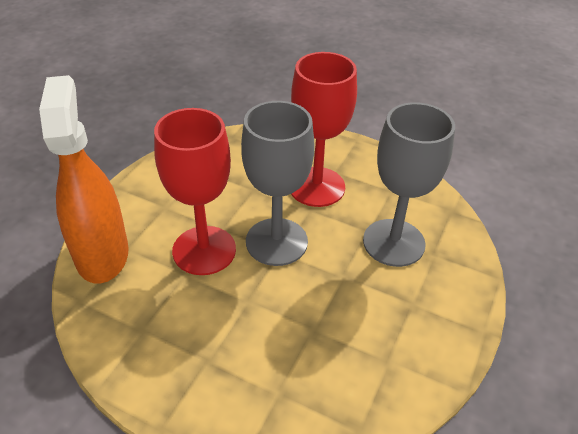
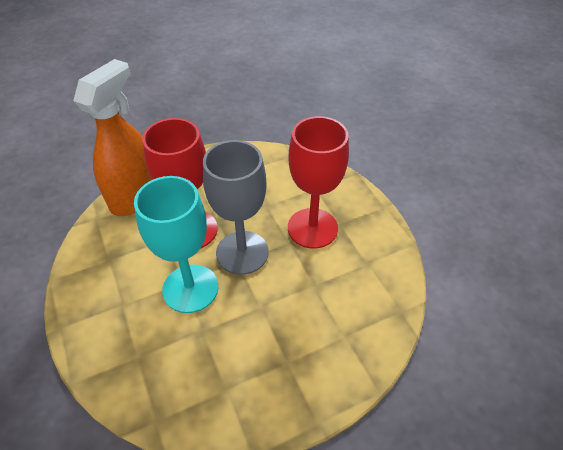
camera: 40 degrees right, 5 degrees up
(262, 301) = (190, 288): none -> turquoise goblet
(393, 242) = (324, 306): grey goblet -> none

